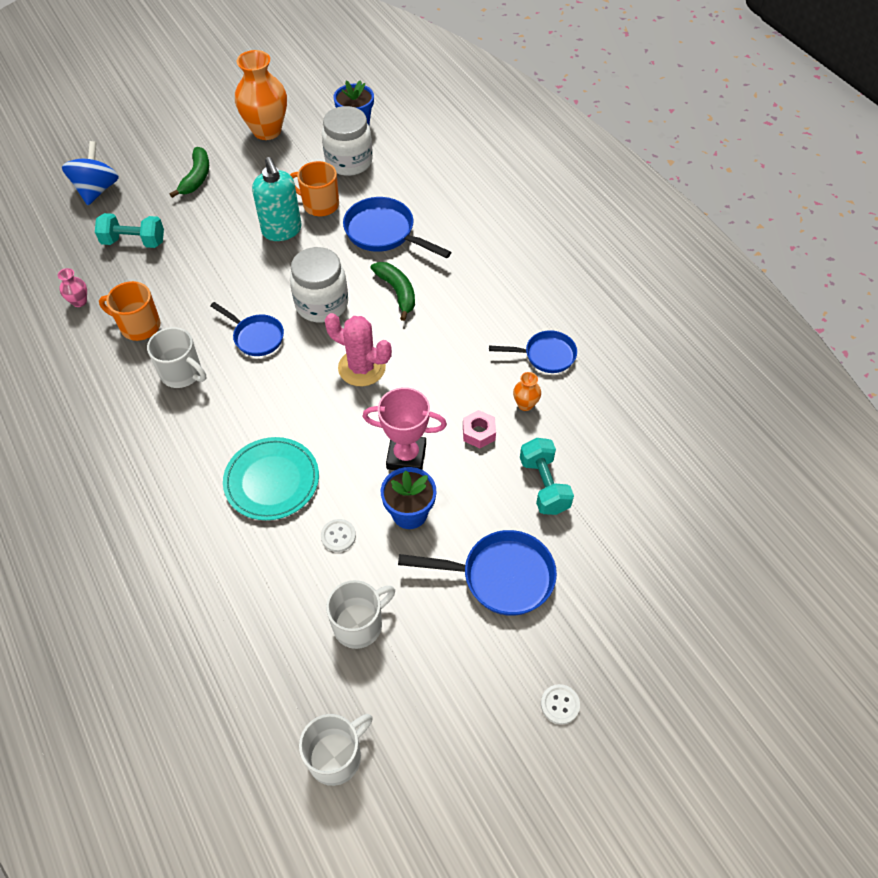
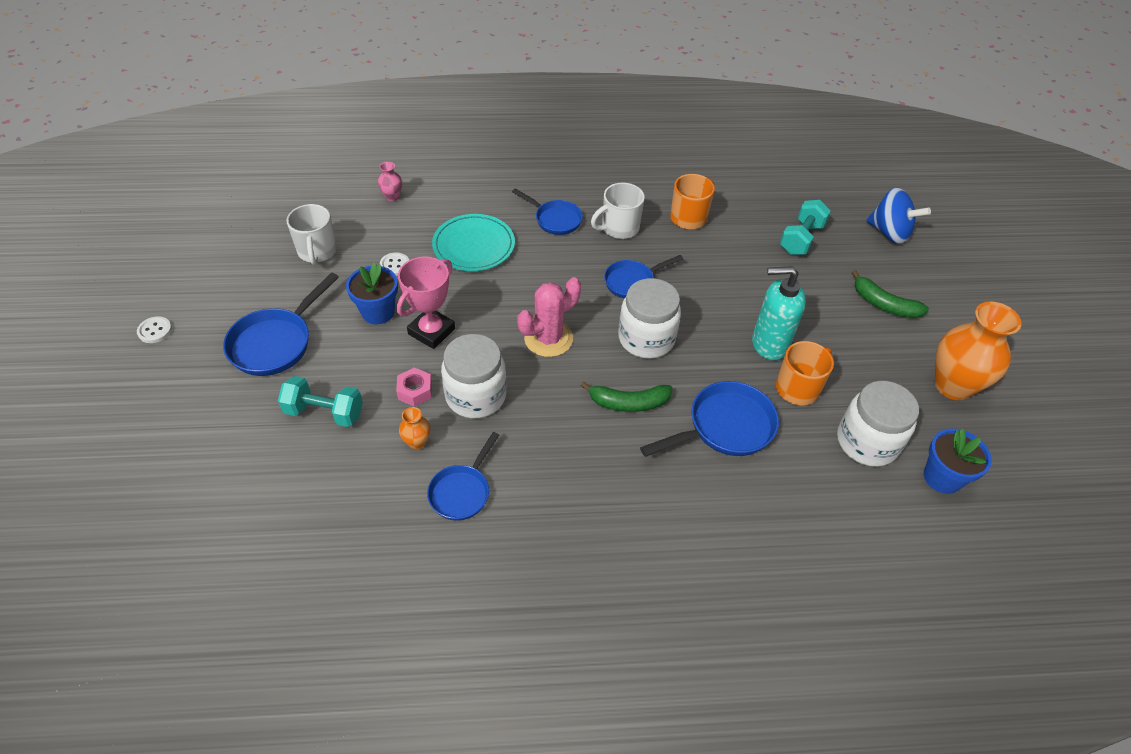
camera: 115 degrees right, 5 degrees down
(79, 302) = (738, 192): pink vase -> pink vase (392, 196)
(194, 430) = (555, 219): none -> blue pan
(336, 757) = (245, 211): white mug -> none
(455, 389) = (476, 396): none -> white jar

